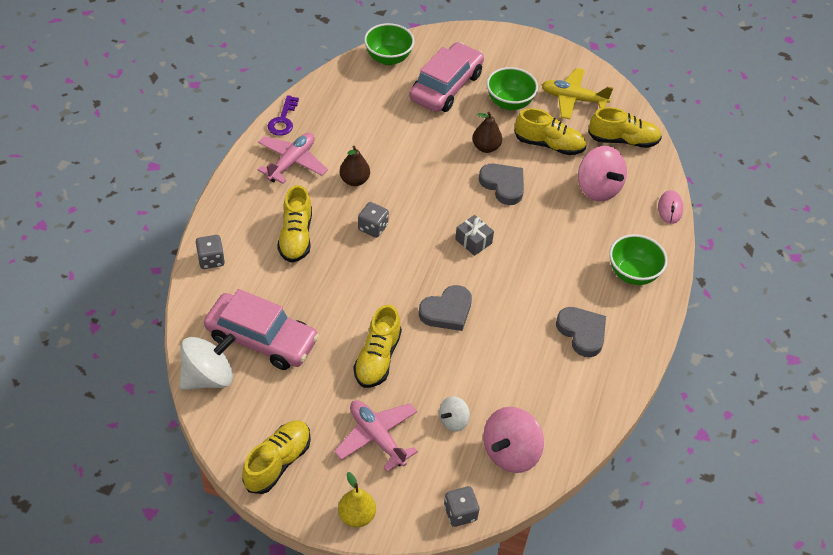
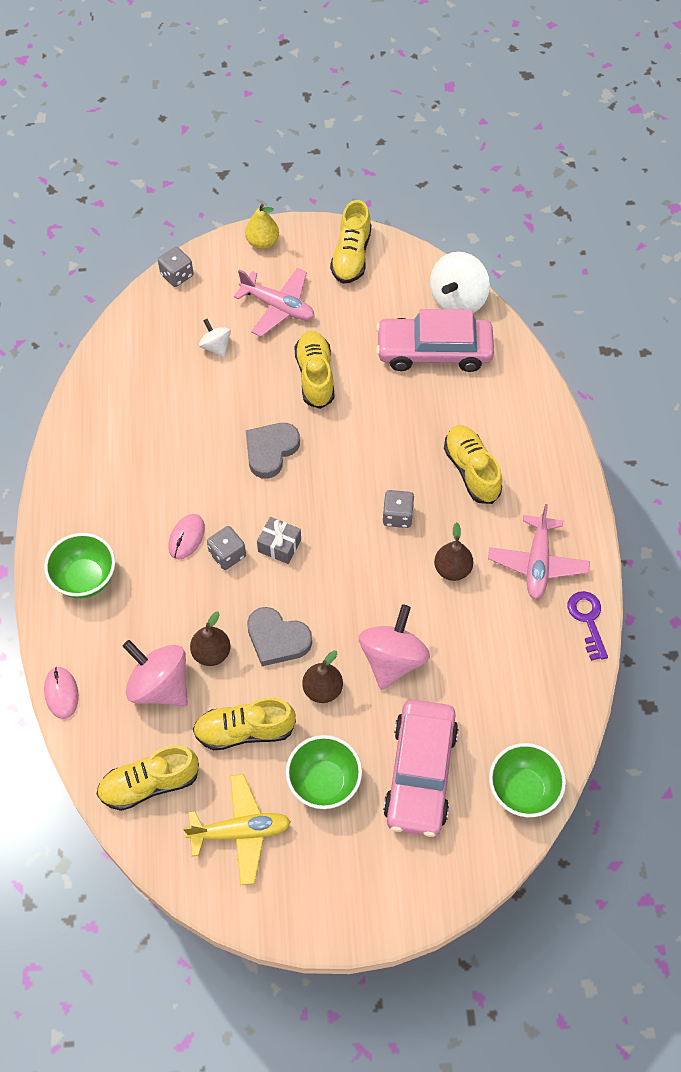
camera: 160 degrees right, 10 degrees up
(211, 260) = (538, 409): grey dice -> grey dice (227, 554)
(453, 421) = (216, 347): white spinning top -> white spinning top turned 60 degrees counterclockwise
(510, 452) = (152, 339): pink spinning top -> pink spinning top (392, 659)
(543, 273) = (186, 537): none -> pink mouse
(554, 194) = (211, 653): none -> brown pear
(582, 333) = (121, 483): grey heart -> none

